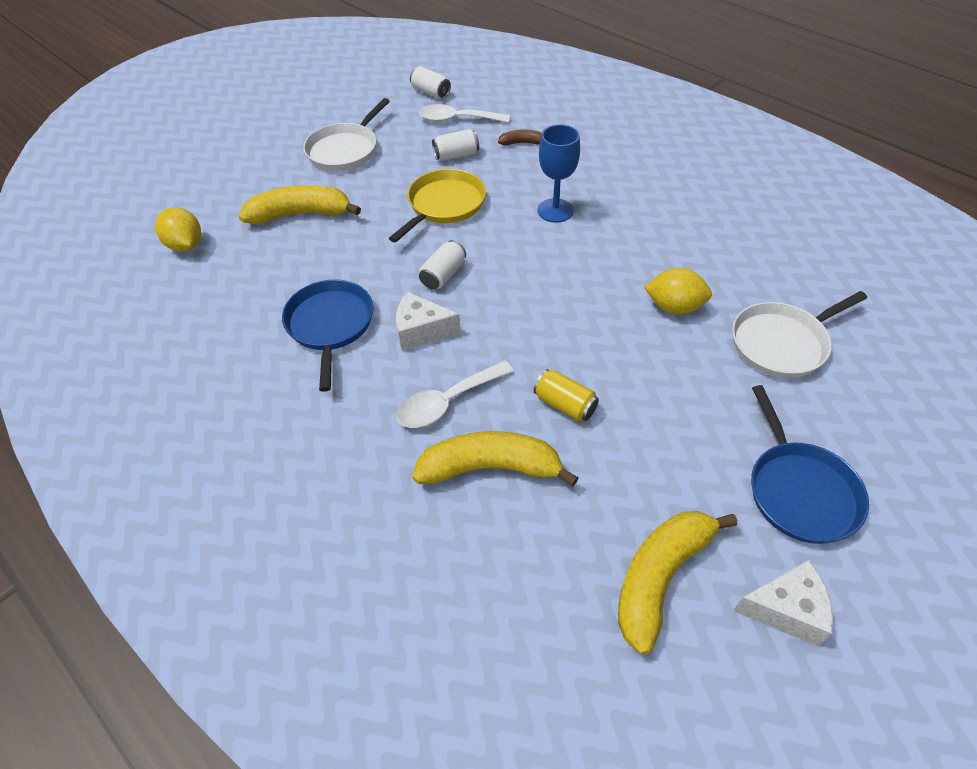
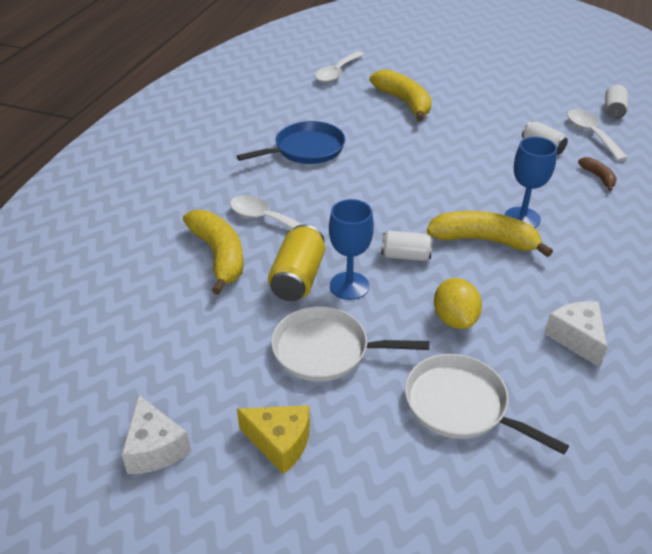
camera: 65 degrees right, 10 degrees down
(185, 245) = (337, 72): yellow lemon -> white spoon
(345, 150) = (493, 96): white pan -> white pan (325, 350)
(421, 331) = (327, 189): white cheese -> white cheese (576, 338)
(443, 275) = (393, 182): white can -> white can (405, 256)
(444, 205) = (473, 159): yellow pan -> none
(565, 404) = (298, 278): yellow can -> yellow can, size x1.51
(596, 366) = (349, 286): none -> blue goblet
(660, 577) = (159, 365): yellow banana -> yellow banana (484, 240)
(800, 491) = (280, 443): blue pan -> yellow cheese

